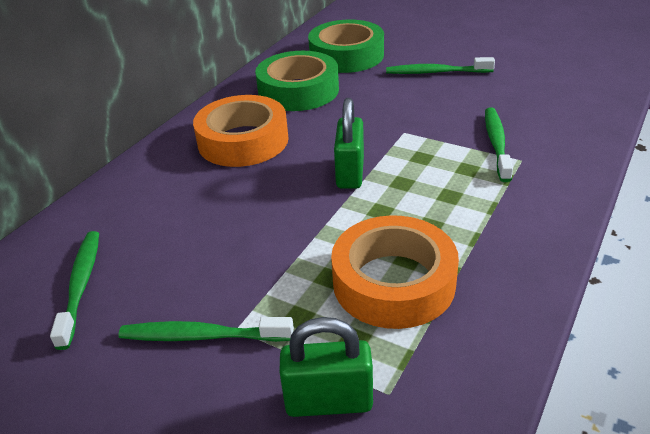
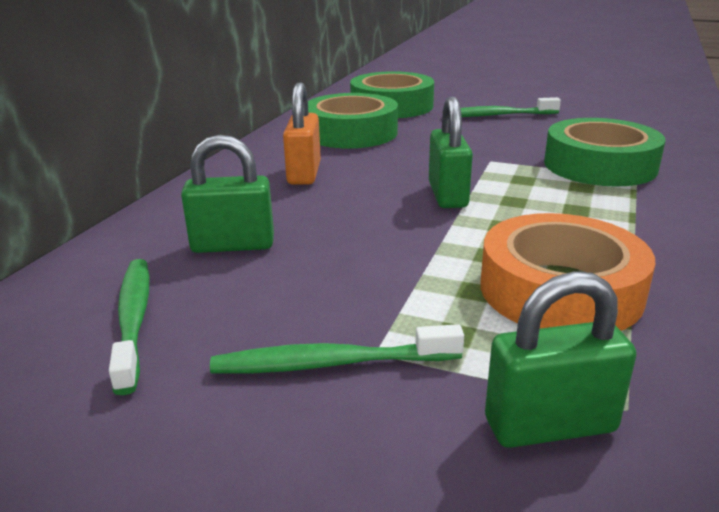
camera: 10 degrees left, 10 degrees down
(166, 218) = (233, 245): none -> green padlock
(243, 141) = (304, 174): orange tape -> orange padlock
(496, 143) = (599, 165): green toothbrush -> green tape

